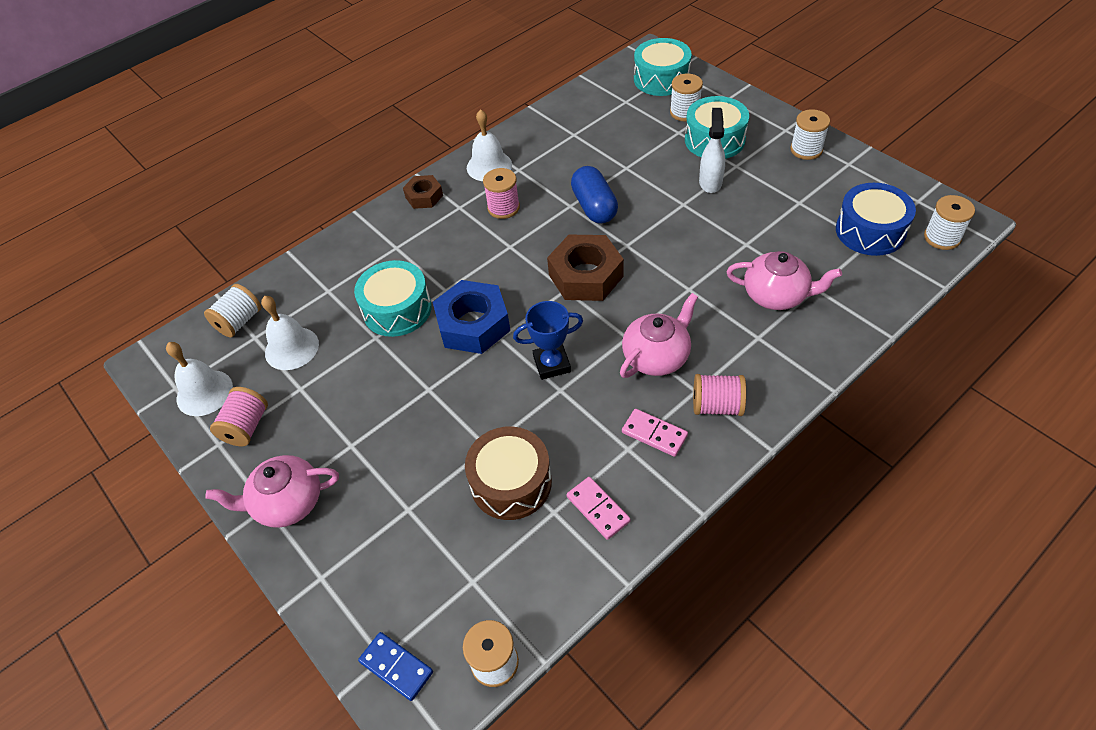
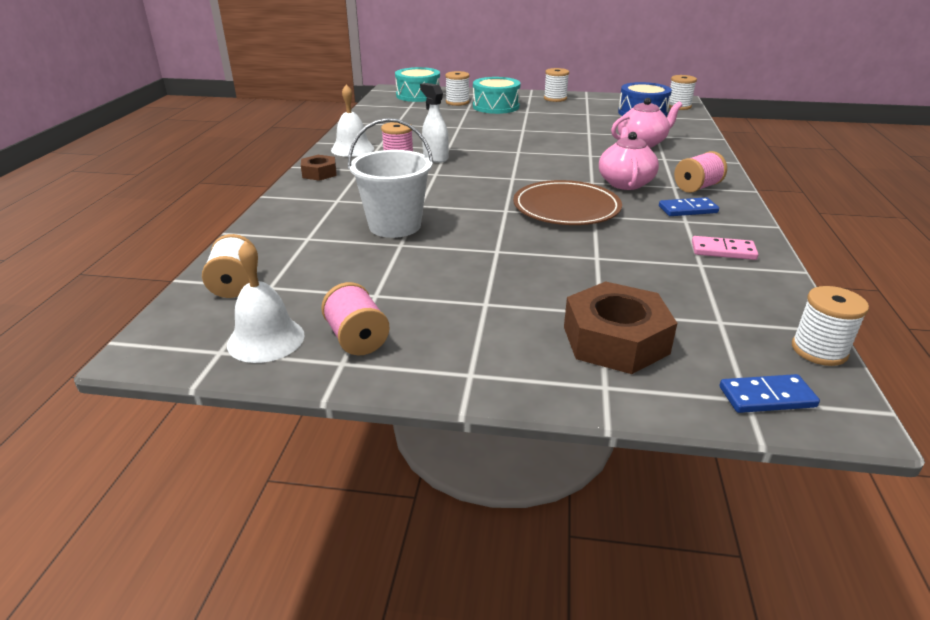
camera: 45 degrees left, 20 degrees down
(287, 503) = (487, 361): pink teapot -> none
(291, 348) = (325, 278): white bell -> none
(397, 309) = (395, 226): turquoise drum -> white bucket
(473, 324) = (474, 211): blue nut -> none
(511, 482) = (647, 265): brown drum -> none
(552, 364) = (566, 208): blue trophy -> brown plate
(585, 275) = (515, 169): brown nut -> brown nut (615, 340)
(594, 207) = (466, 144): blue capsule -> none
(654, 434) = (687, 209): pink domino -> blue domino
(710, 182) = (523, 119): white spray bottle -> white spray bottle (435, 158)

